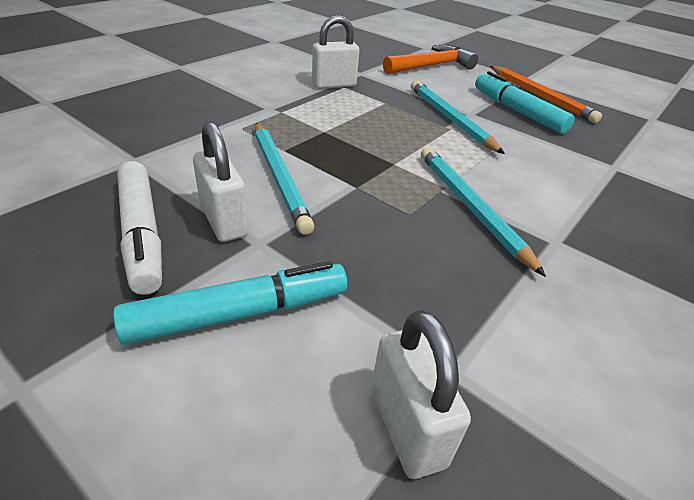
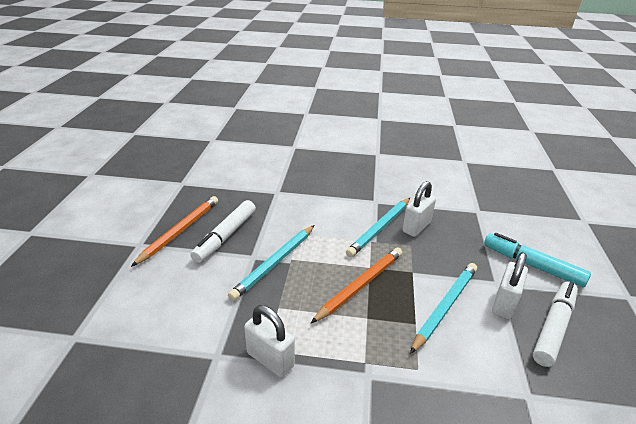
camera: 120 degrees left, 5 degrees down
(370, 146) = (360, 285): none -> orange pencil
(406, 427) = (507, 214): white padlock -> white padlock (416, 227)
(431, 66) = (148, 311): orange hammer -> none
(517, 111) = (225, 236): turquoise marker -> white marker

